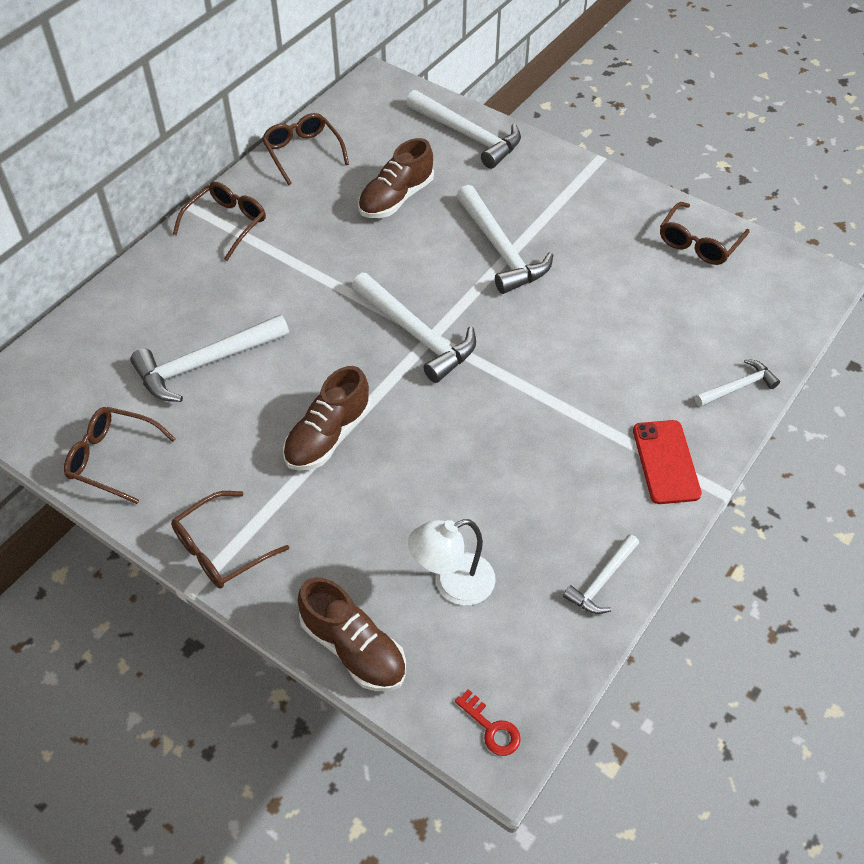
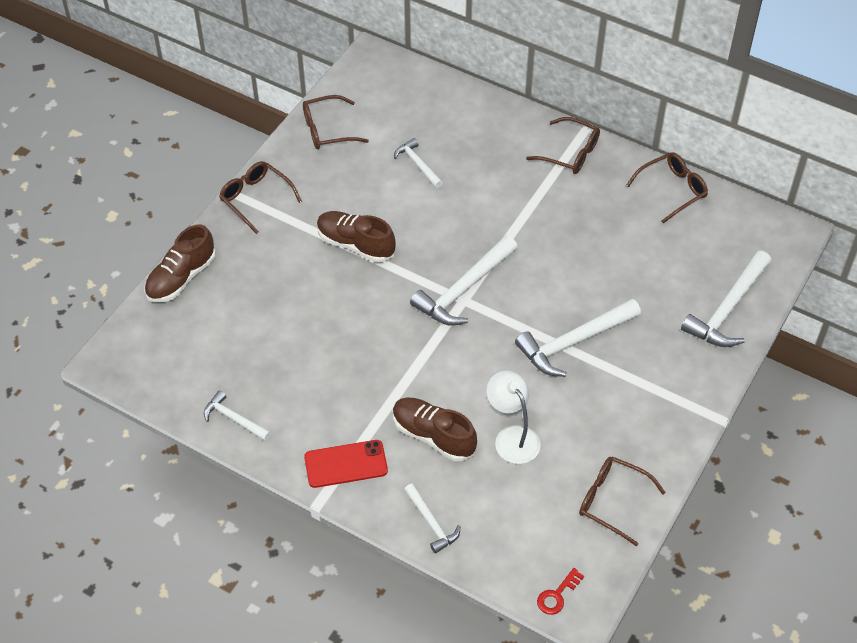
camera: 85 degrees right, 0 degrees up
(113, 458) = (327, 130): brown glasses -> brown glasses turned 120 degrees counterclockwise
(205, 363) = (418, 164): white hammer -> white hammer, size x0.55
(396, 198) = (625, 262): brown shoe -> brown shoe (433, 436)
(453, 584) = (230, 328): white lamp -> white lamp (512, 437)
(491, 728) = (122, 356): red key -> red key (557, 595)

